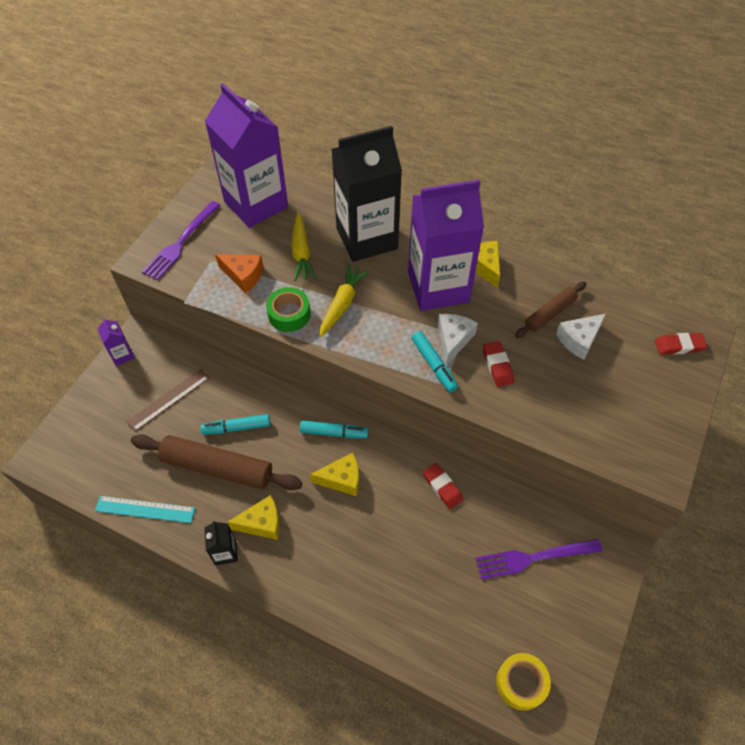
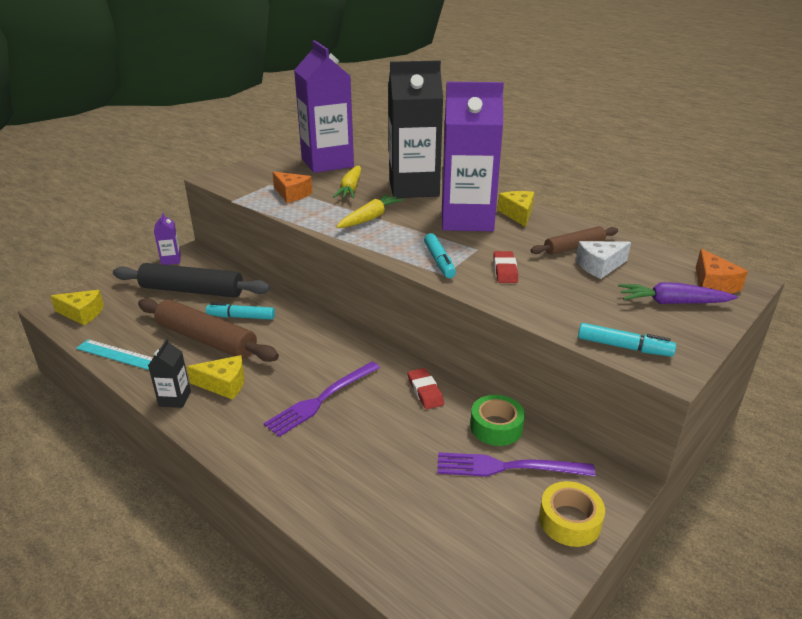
camera: 15 degrees right, 25 degrees down
(169, 399) = (192, 291): brown ruler -> black rolling pin
(180, 243) = (251, 174): purple fork -> purple fork (320, 400)
(289, 314) = (318, 217): green tape -> green tape (496, 427)
(334, 433) = (332, 335): turquoise marker -> turquoise marker (624, 347)
(341, 479) = (322, 368): yellow cheese -> yellow cheese (82, 314)
(453, 340) = (466, 250): white cheese -> none
(521, 683) = (449, 582): yellow tape -> yellow tape (569, 521)
(650, 382) = (672, 302): none -> purple carrot
(679, 346) = (713, 284): red eraser -> orange cheese

